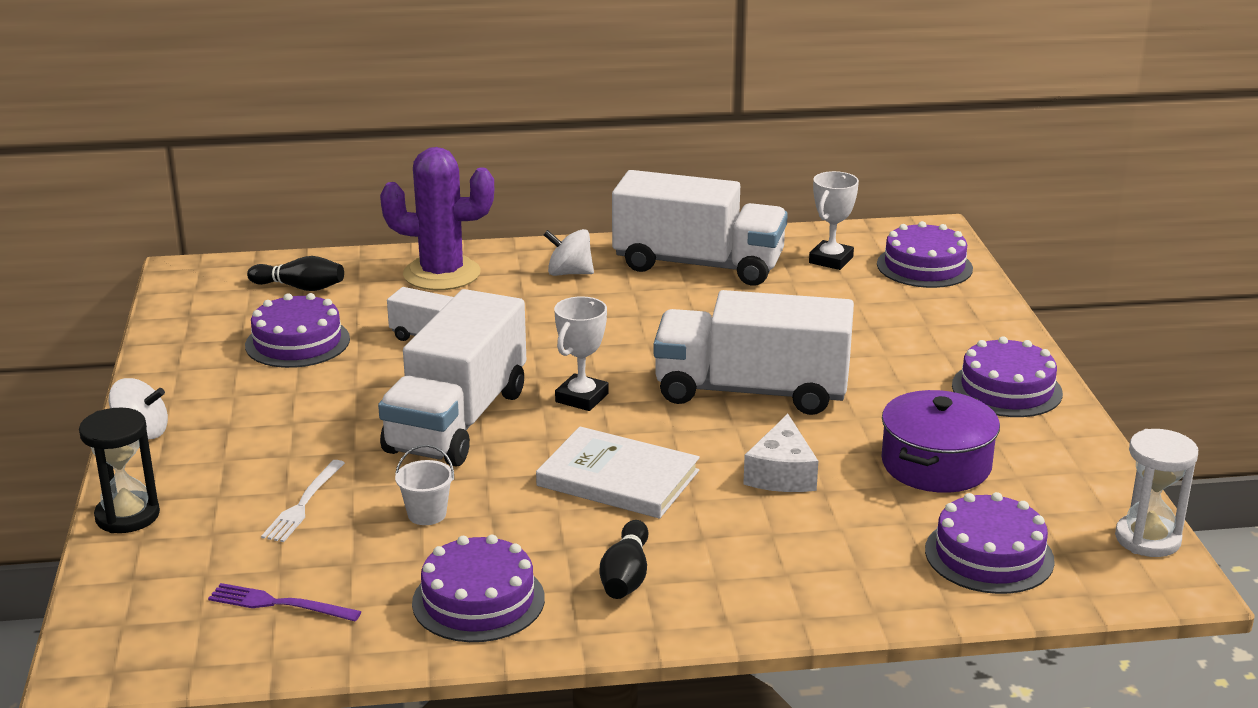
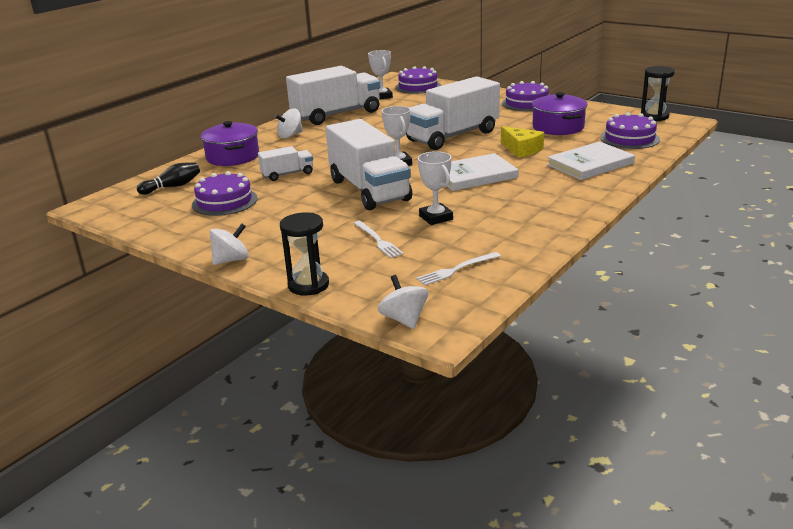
camera: 45 degrees left, 0 degrees up
(101, 626) = (404, 319): none -> white spinning top
(279, 604) = (456, 269): purple fork -> white fork
(427, 514) = (436, 217): white bucket -> white trophy
(442, 274) = (233, 157): purple cactus -> purple pot
(478, 600) = (523, 227): purple cake -> none
(626, 576) = (550, 195): black bowling pin -> none
(781, 473) = (521, 149): white cheese -> yellow cheese
(809, 561) = (590, 164): none -> white book
(1147, 539) = (654, 116): white hourglass -> black hourglass

